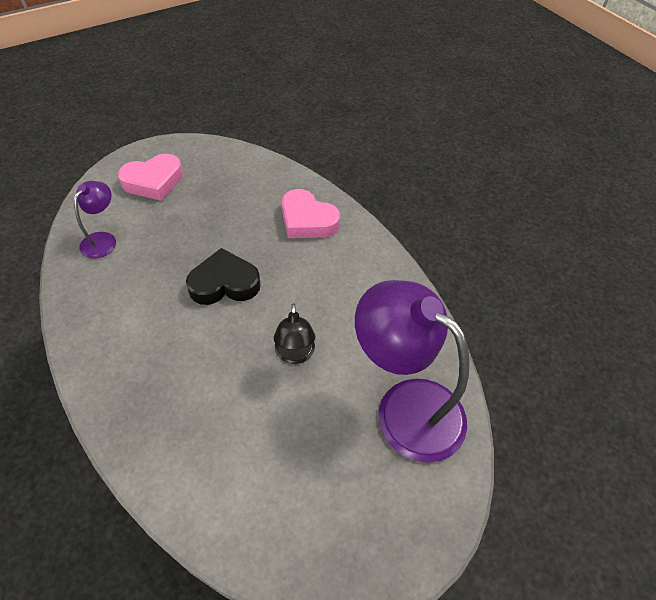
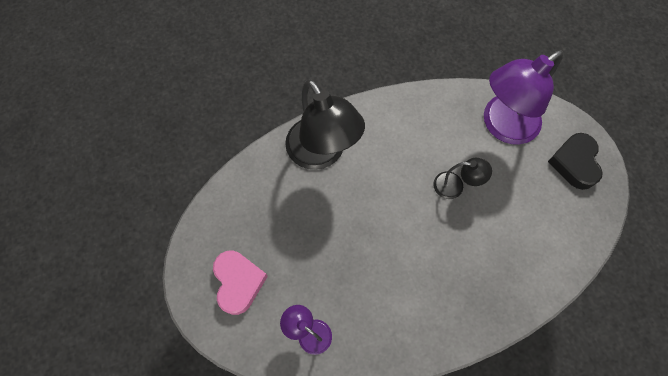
camera: 75 degrees left, 15 degrees up
(224, 283) = (380, 228): black heart -> black heart (574, 163)
(307, 220) = (322, 154): pink heart -> black lamp

